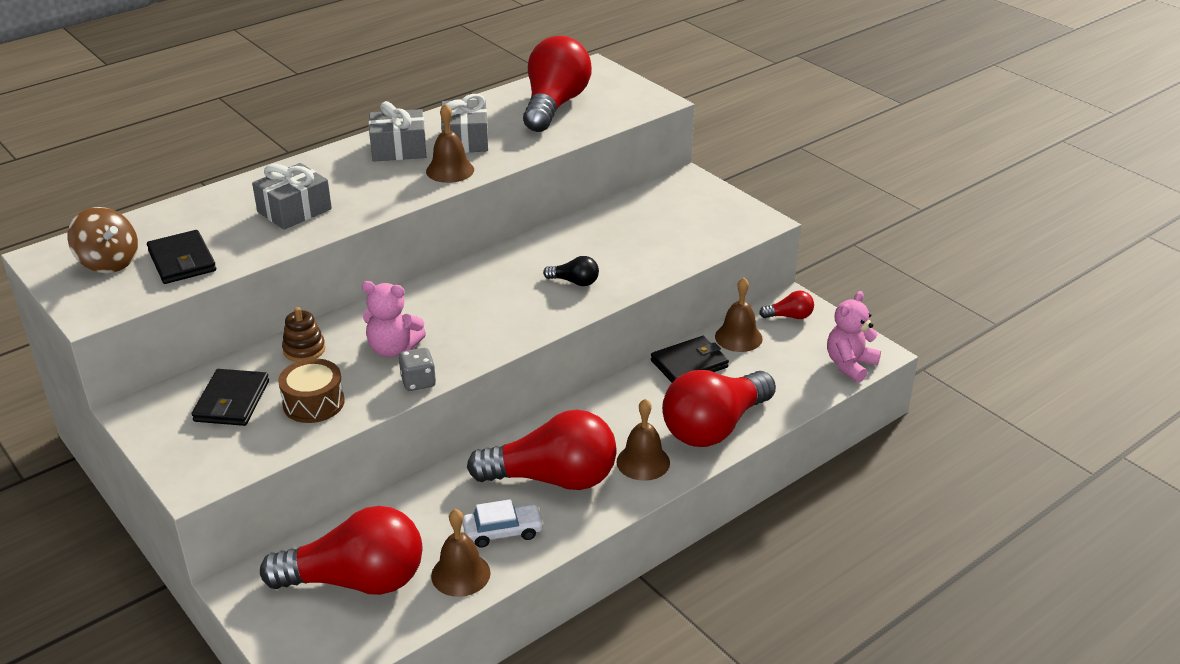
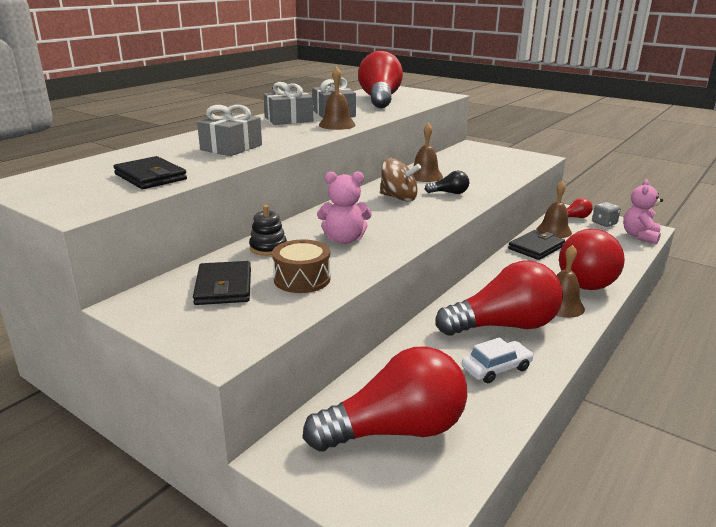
camera: 15 degrees left, 10 degrees down
(108, 262) = (79, 183): brown spinning top -> brown spinning top (398, 198)
(304, 350) = (268, 248): brown stacking toy -> black stacking toy
(418, 382) = (383, 256): grey dice -> grey dice (604, 223)
(460, 574) = (487, 407): brown bell -> brown bell (425, 176)

